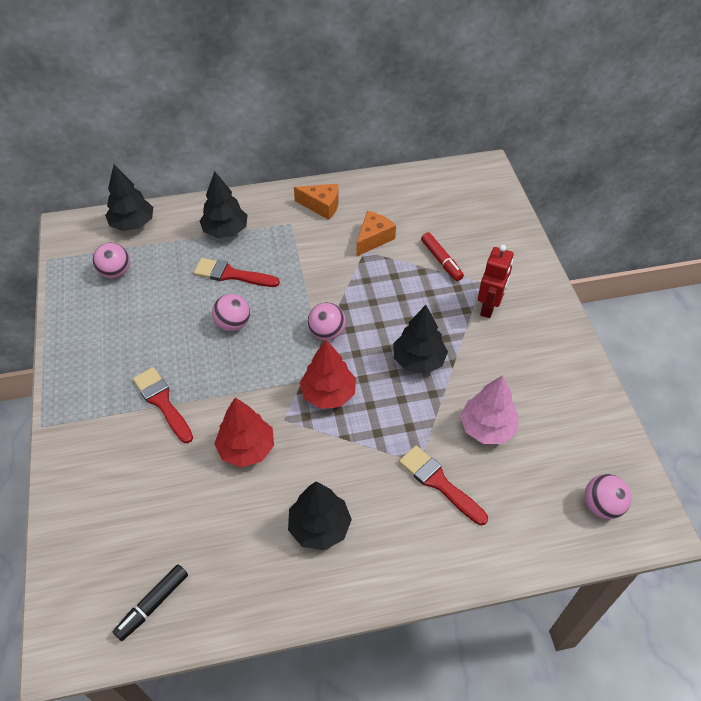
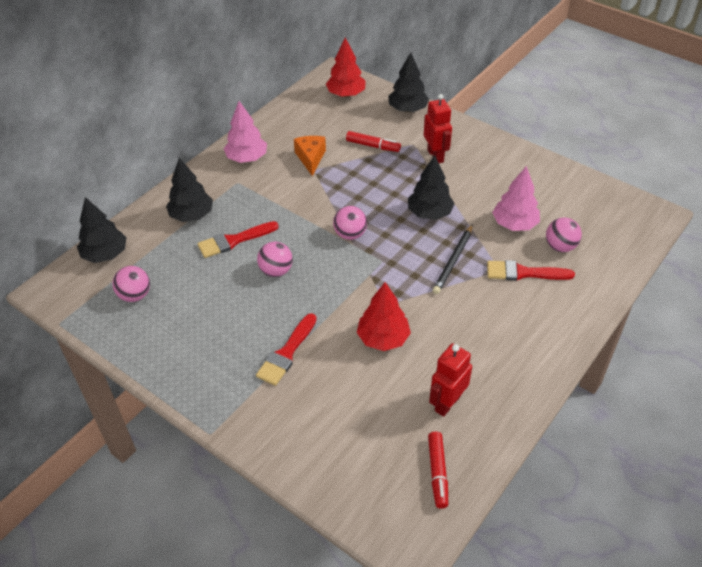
camera: 40 degrees left, 5 degrees down
(153, 604) = (437, 472): black marker -> red marker
(162, 402) = (286, 353): red brush -> red brush turned 75 degrees counterclockwise
(229, 550) = (447, 403): none -> red robot
(319, 527) = (485, 348): black tree -> black tree (407, 109)
(322, 206) = (247, 158): orange cheese -> pink tree
(328, 393) = (396, 269): red tree -> red tree (346, 94)
(387, 422) = (453, 261): none -> black pencil
(601, 505) = (620, 223): pink ball -> pink ball (560, 246)

